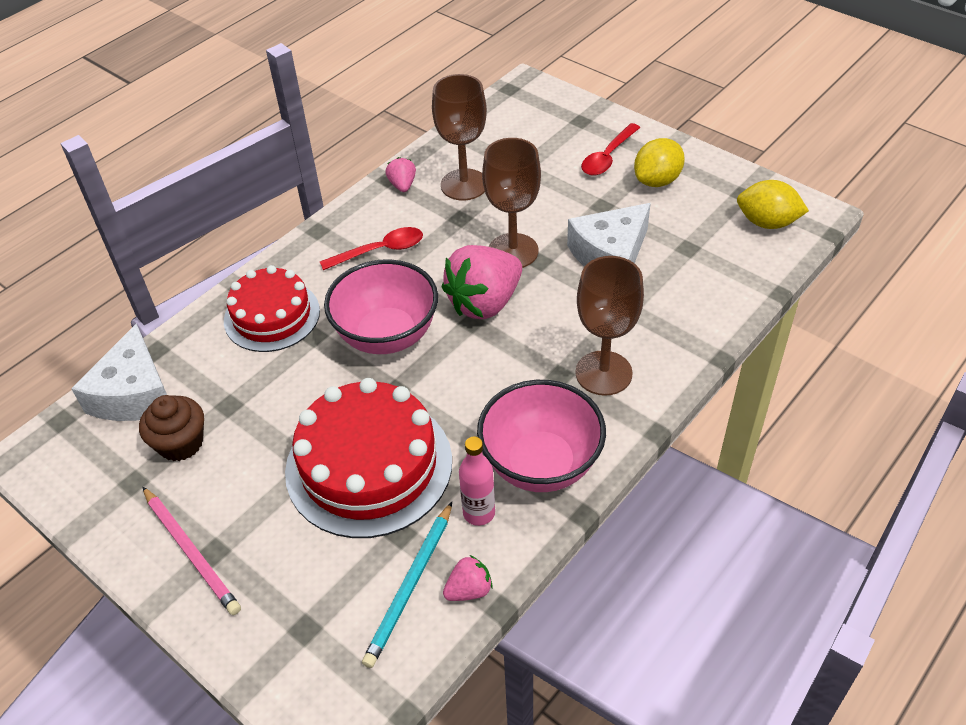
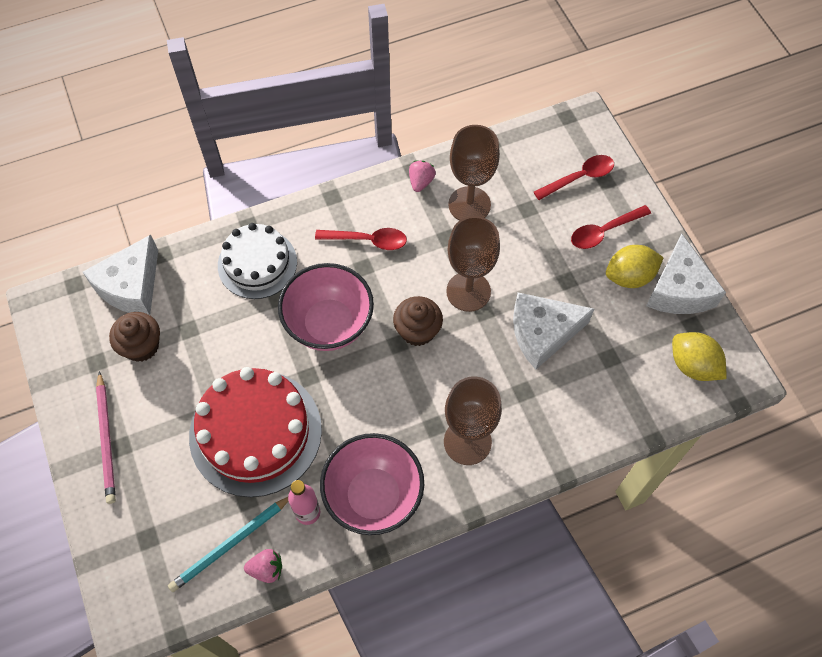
camera: 25 degrees right, 15 degrees up
(272, 316) = (257, 263): red cake -> white cake
(484, 303) = (417, 330): pink strawberry -> brown cupcake
(554, 127) = (579, 178): none -> red spoon
(709, 173) = (679, 290): none -> white cheese

